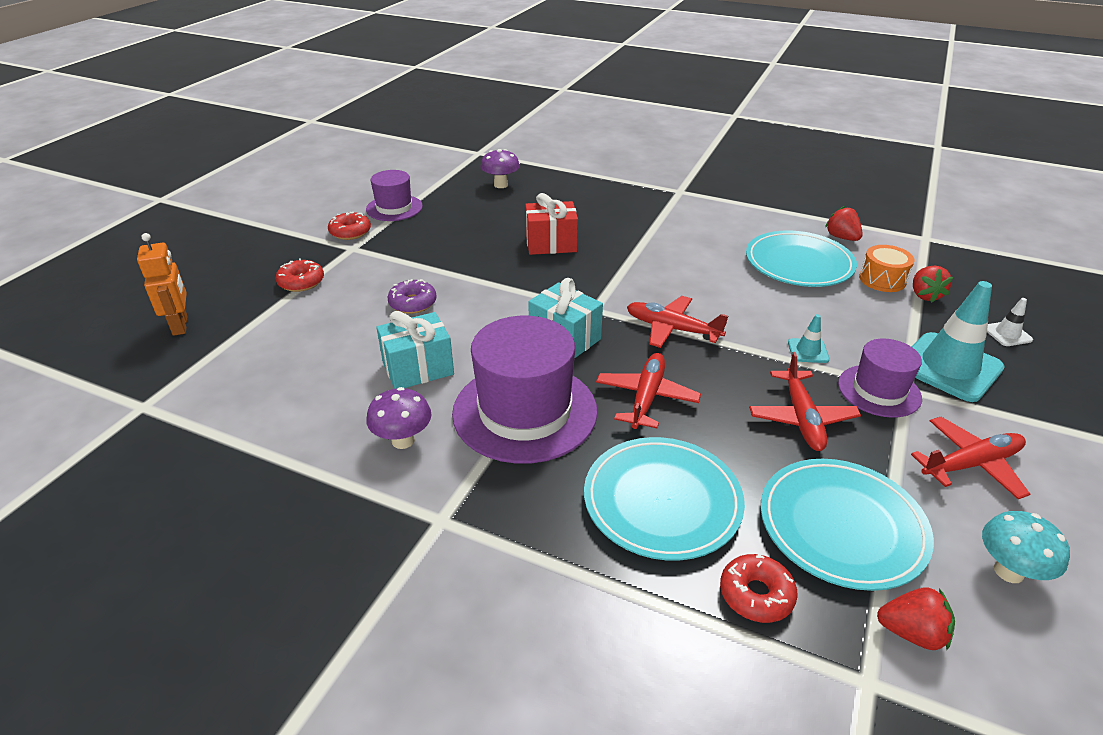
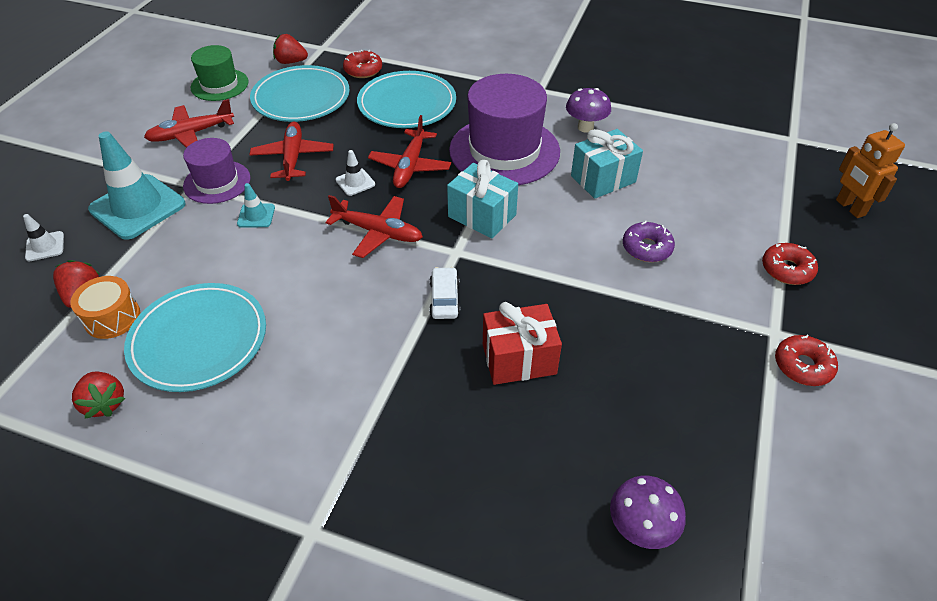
camera: 175 degrees right, 10 degrees up
(394, 208) = (782, 434): purple hat -> none
(605, 278) = (445, 298): none -> white car
(710, 381) = (355, 182): none -> white traffic cone
(1008, 571) = (219, 85): turquoise mushroom -> green hat

